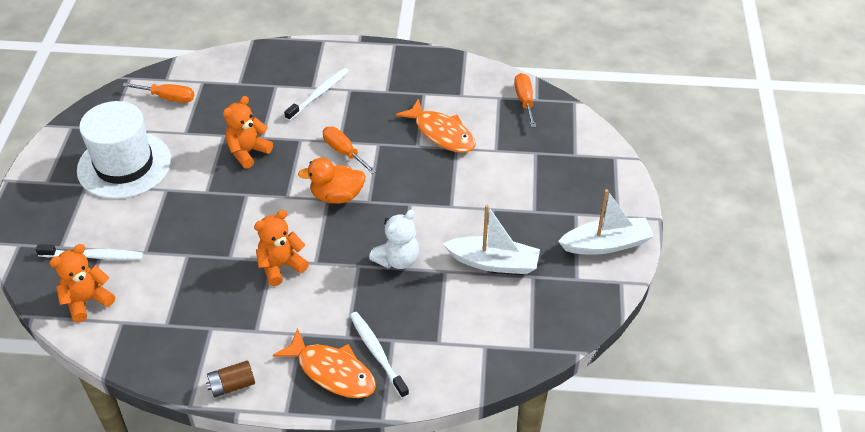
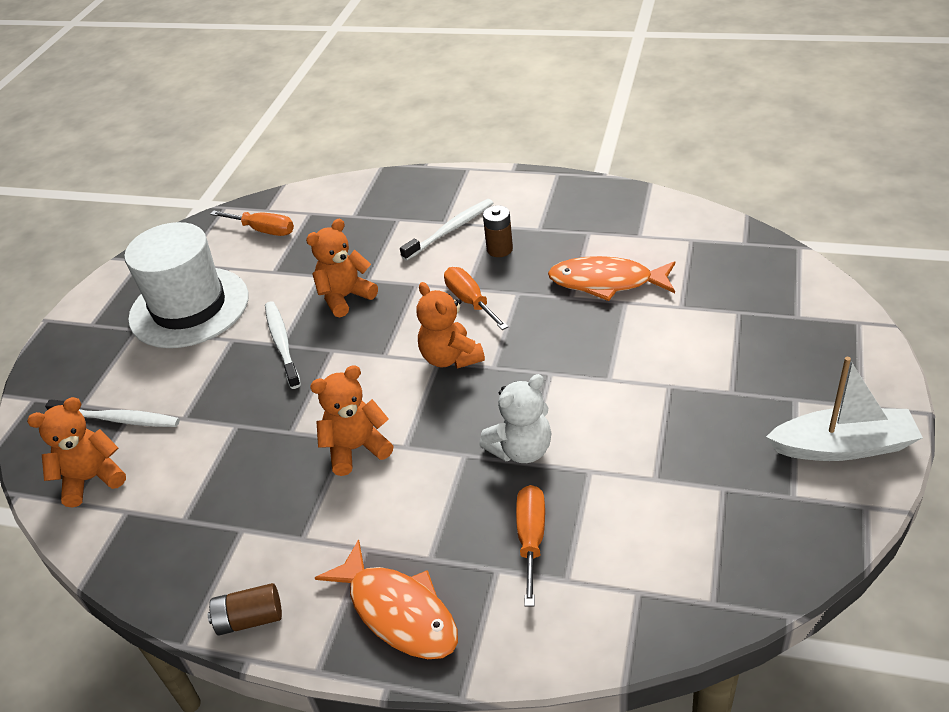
camera: 15 degrees right, 5 degrees down
(337, 196) = (450, 358): orange duck -> orange teddy bear
(359, 109) = (499, 249): none -> brown battery
(377, 353) = (470, 588): white toothbrush -> white toothbrush (282, 343)
(441, 133) = (606, 282): orange fish -> orange fish turned 135 degrees clockwise
(493, 262) = (664, 463): white boat -> none
(524, 101) = (727, 244): orange screwdriver -> orange screwdriver (531, 539)

